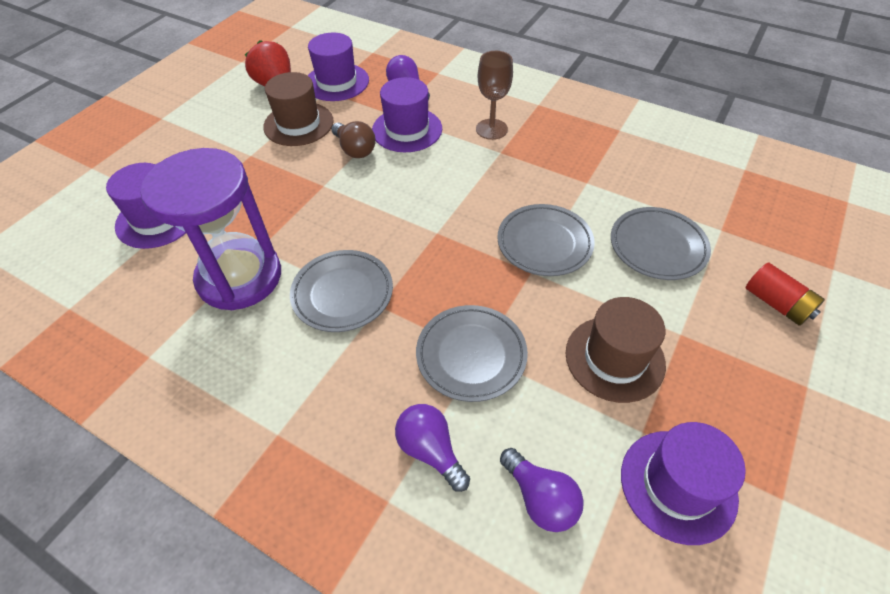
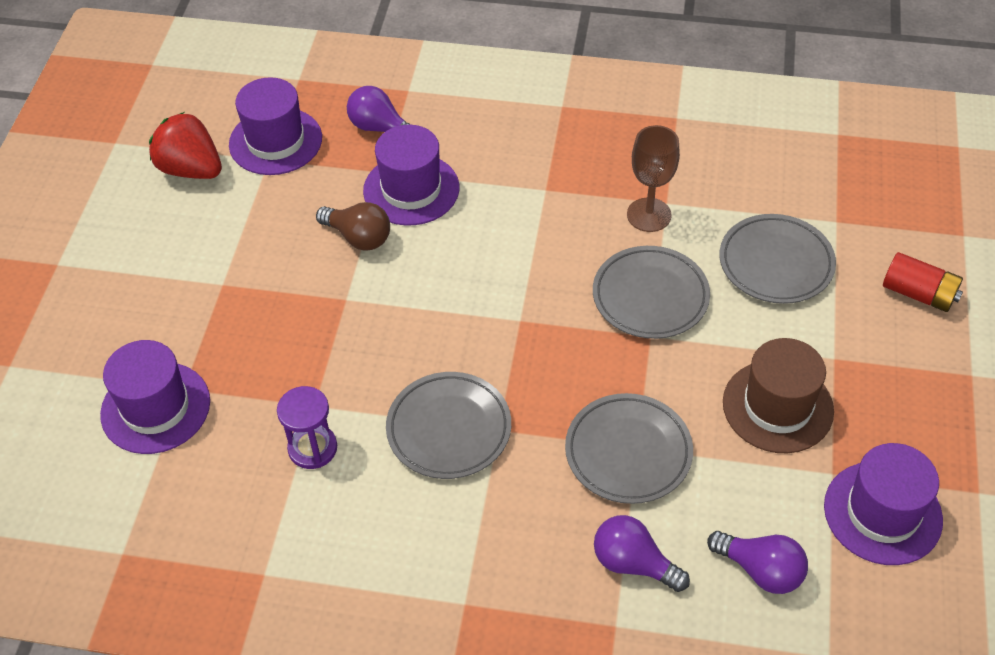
camera: 20 degrees left, 0 degrees up
(239, 277) = (312, 448): purple hourglass -> purple hourglass, size x0.46
(298, 124) = (260, 220): brown hat -> none
(491, 129) = (519, 159): brown goblet -> brown goblet (649, 215)

